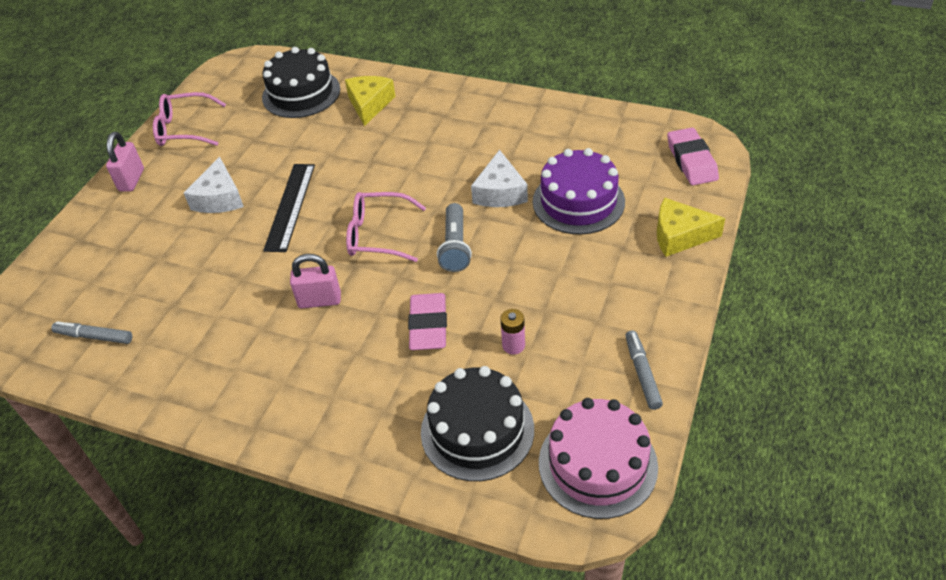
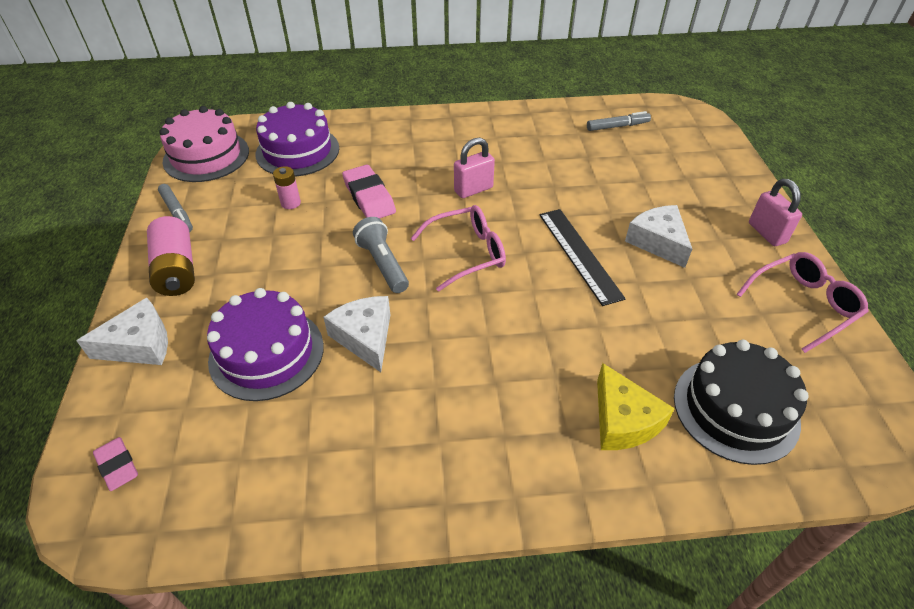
camera: 150 degrees right, 0 degrees up
(477, 430) = (297, 151): black cake -> purple cake
(645, 298) = (177, 269): none -> pink battery
(679, 235) = (140, 345): yellow cheese -> white cheese
(691, 161) = (118, 466): pink eraser -> pink eraser, size x0.62

